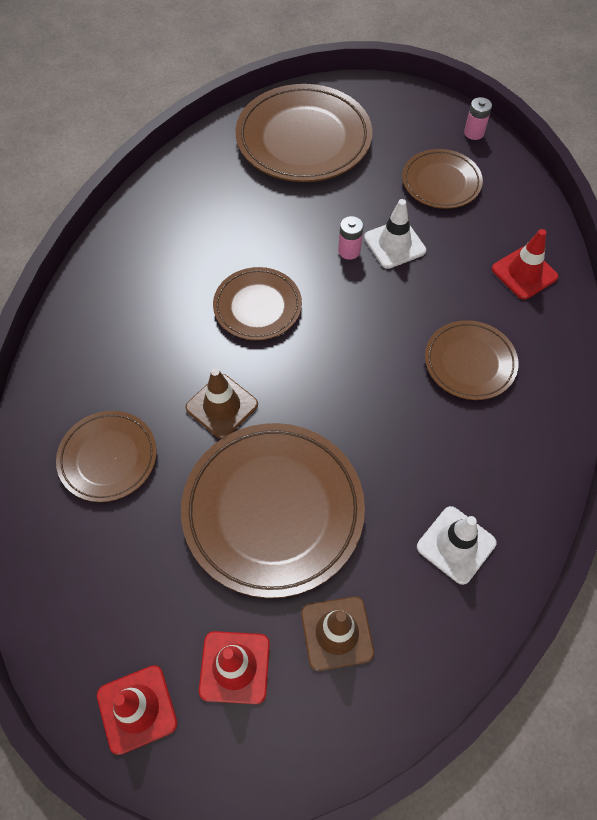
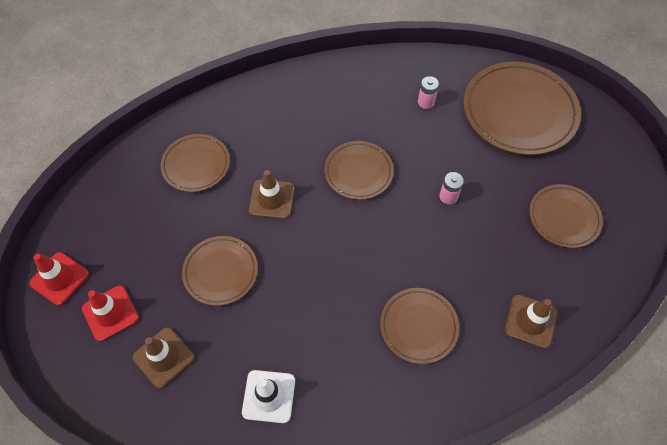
camera: 55 degrees right, 0 degrees up
(273, 510) = (220, 272): brown plate -> brown plate, size x0.57
(394, 244) = (479, 220): white traffic cone -> none
(474, 133) = (635, 212): pink battery -> pink battery (426, 102)
(524, 273) = (530, 321): red traffic cone -> brown traffic cone

